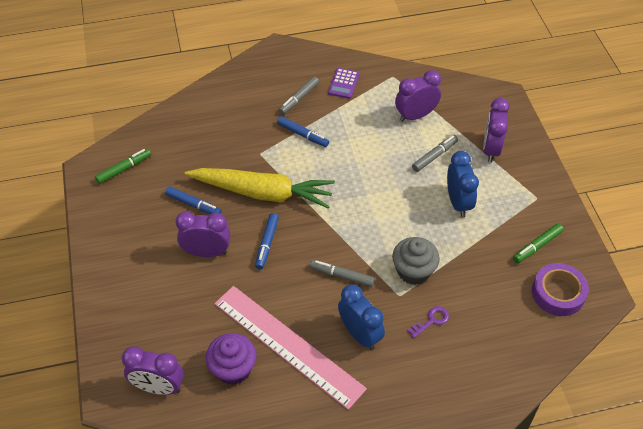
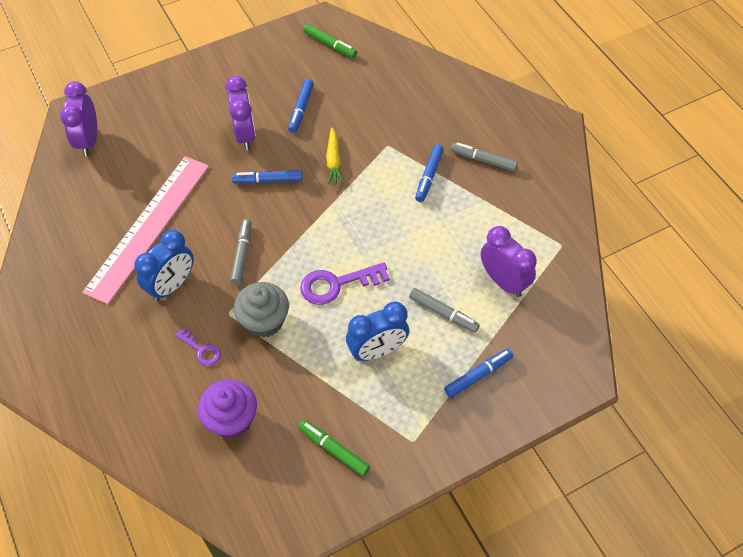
camera: 75 degrees right, 5 degrees up
(233, 369) = (115, 190): purple cupcake -> purple cupcake (231, 419)
(263, 193) = (333, 161): yellow carrot -> yellow carrot, size x0.44
(343, 83) = (526, 197): purple calculator -> none
(391, 216) = (337, 284): none -> purple key
(491, 149) = (478, 375): purple clock -> blue marker
(558, 293) = (267, 482): purple tape -> none

